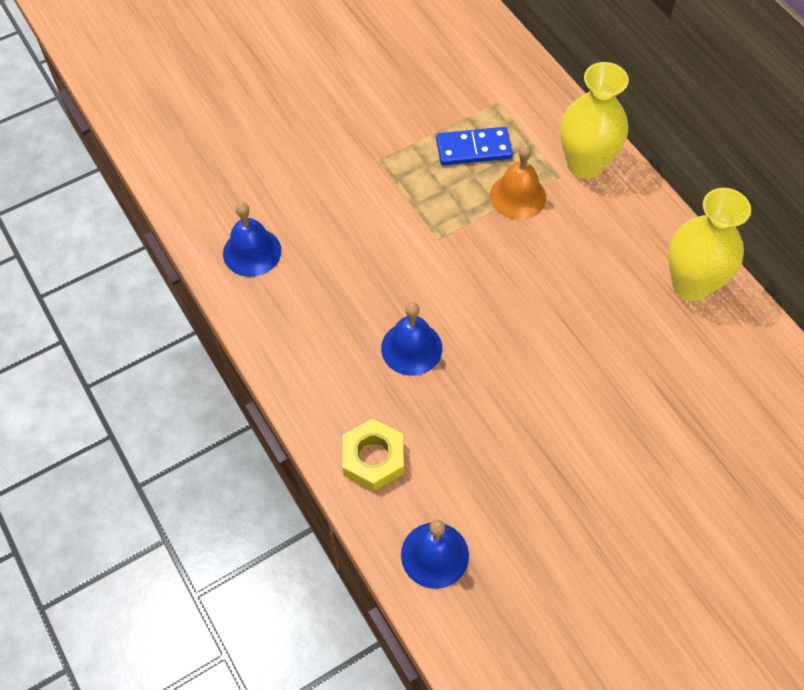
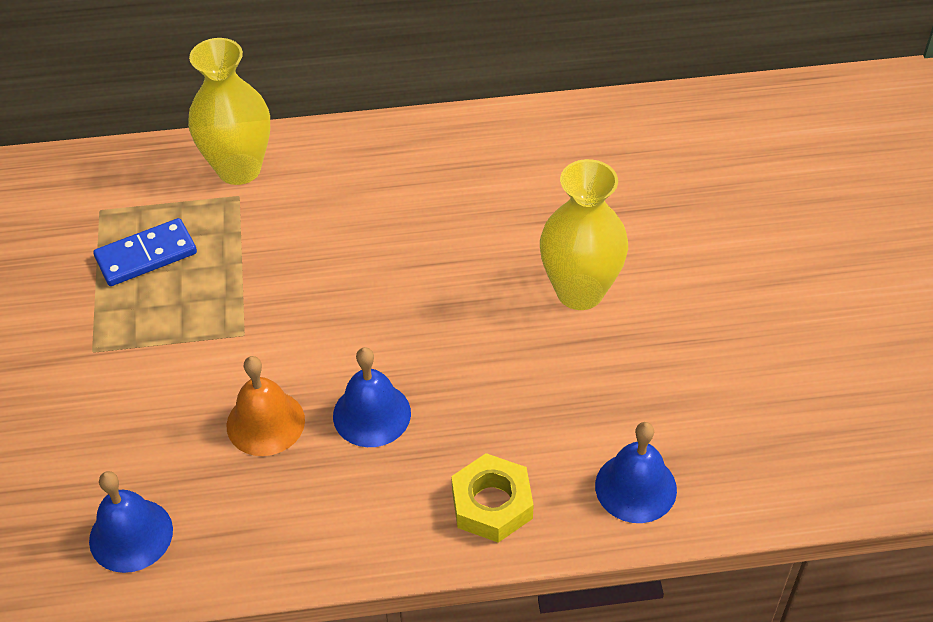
camera: 65 degrees left, 10 degrees down
(473, 148) = (146, 255): blue domino -> blue domino turned 45 degrees clockwise
(518, 196) = (238, 241): orange bell -> orange bell (265, 422)
(691, 284) = (439, 148): yellow vase -> yellow vase (580, 292)

